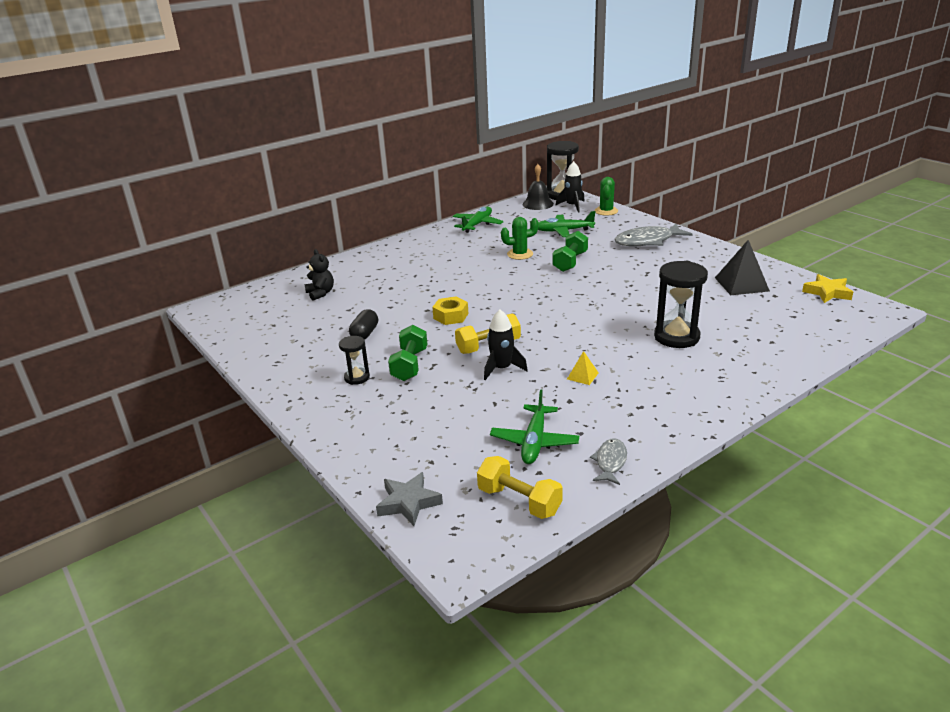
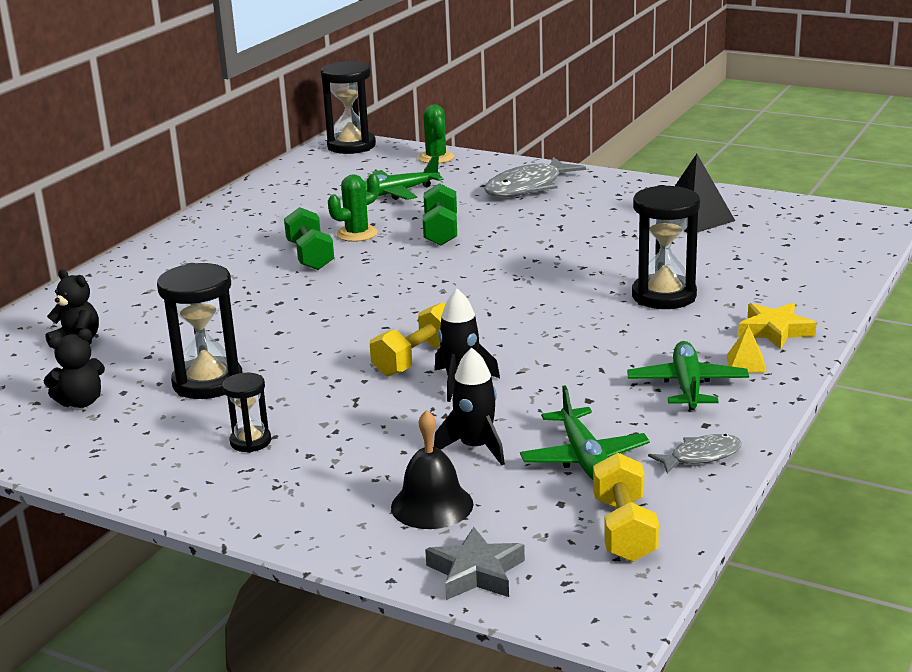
camera: 25 degrees left, 5 degrees down
(294, 330) = (81, 402): none -> black teddy bear
(365, 334) = (208, 383): black capsule -> black hourglass
(409, 365) = (319, 408): green dumbbell -> green dumbbell (310, 256)
(450, 316) = (324, 333): yellow nut -> none
(477, 224) = (253, 205): green plane -> green plane (687, 386)
(519, 501) = (624, 529): yellow dumbbell -> yellow dumbbell turned 75 degrees clockwise
(538, 204) = (324, 163): black bell -> black bell (432, 505)
(572, 206) = (380, 158): black rocket -> black rocket (475, 448)
(582, 376) = (580, 367): yellow pyramid -> yellow pyramid (746, 363)
(610, 462) = (701, 456): grey fish -> grey fish turned 75 degrees clockwise
(827, 292) = (804, 210): yellow star -> yellow star (774, 331)

